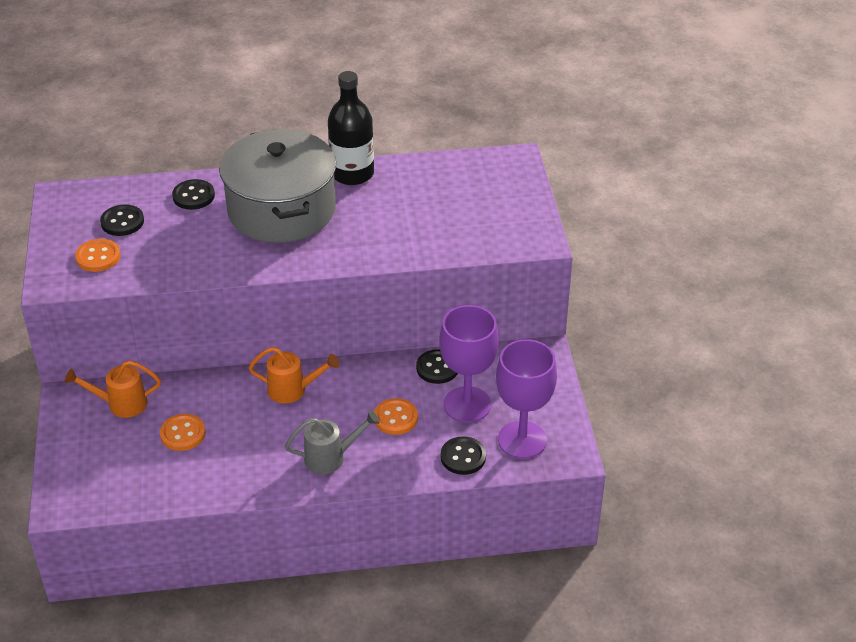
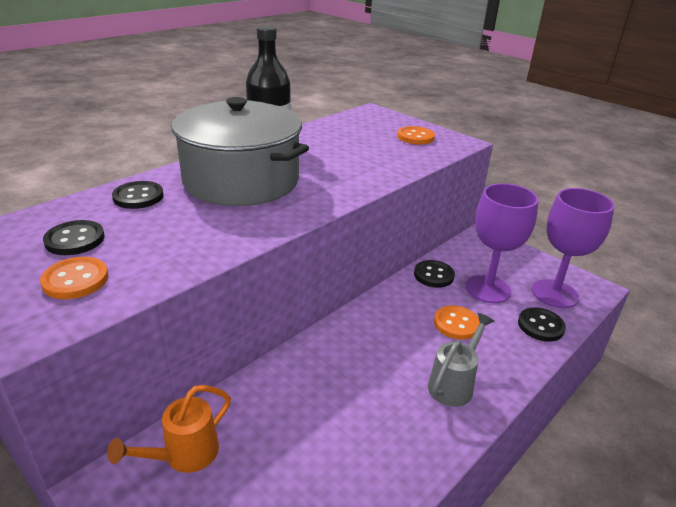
camera: 40 degrees left, 10 degrees down
(183, 434) = (291, 446): orange button -> orange button (415, 137)
(292, 390) = (348, 345): orange watering can -> none

